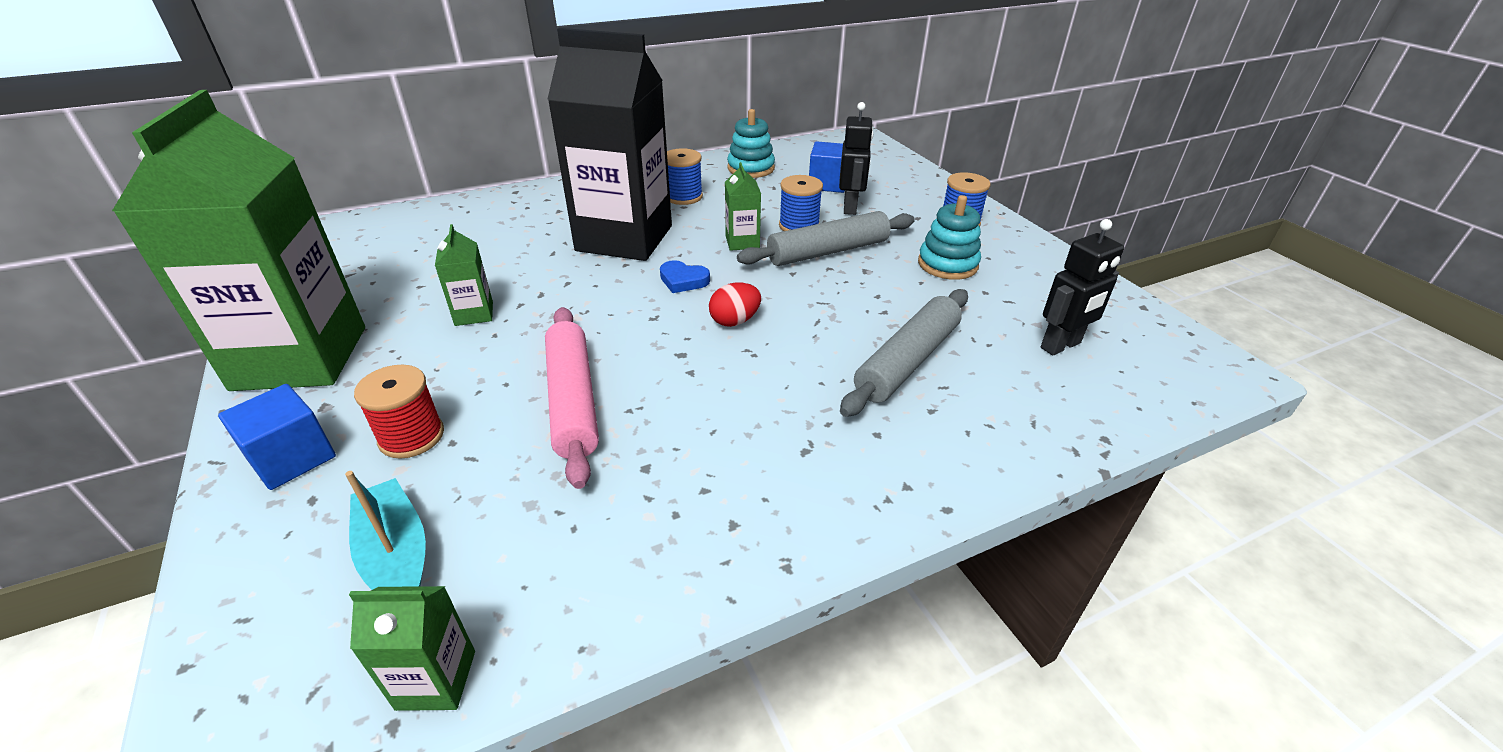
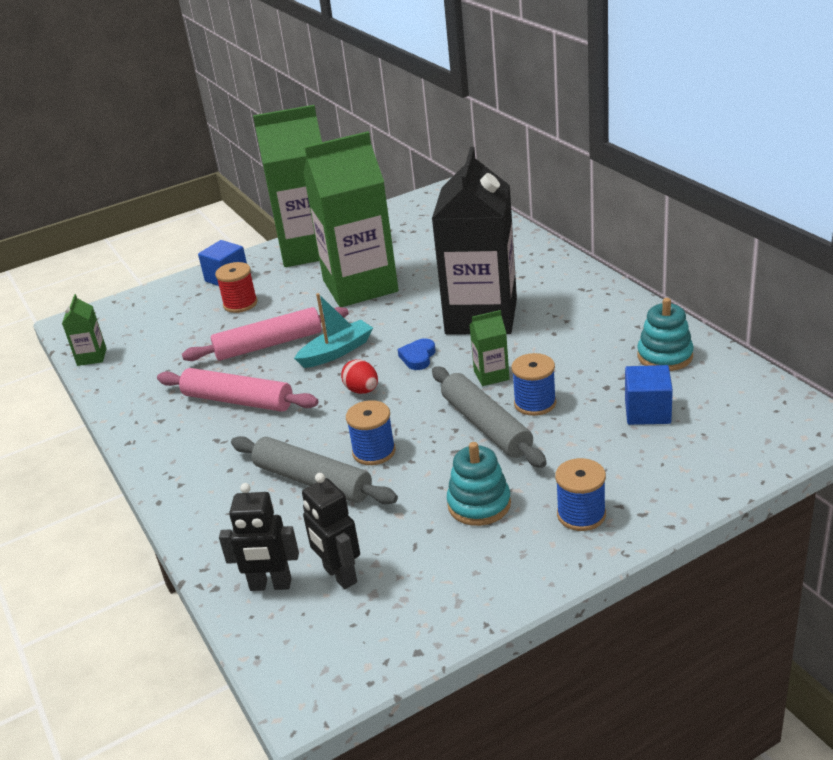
camera: 90 degrees right, 5 degrees down
(396, 555) = (159, 326): turquoise boat -> turquoise boat (336, 352)
(474, 314) = (360, 286): green carton -> green carton, size x2.49
(683, 196) = (574, 329): blue spool -> blue spool (374, 451)
(713, 430) = (238, 401): none -> pink rolling pin
(850, 207) = (591, 432): black robot -> black robot (270, 585)

